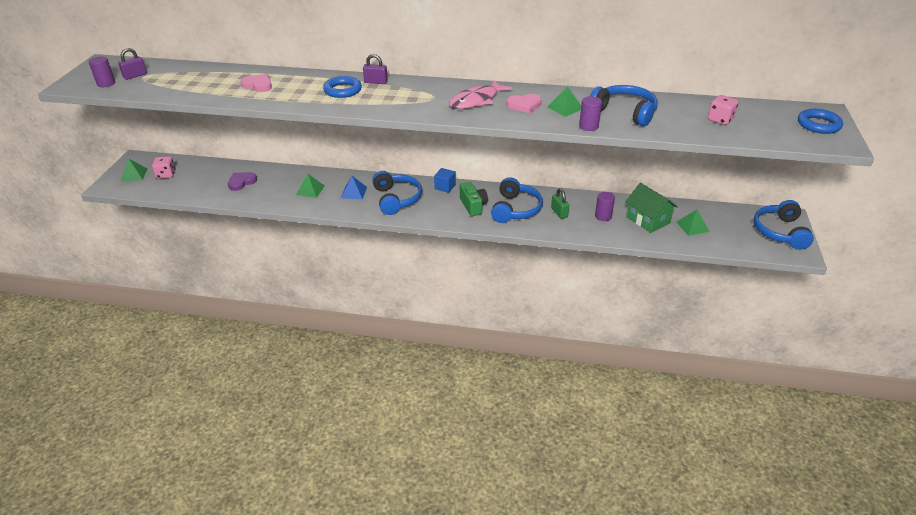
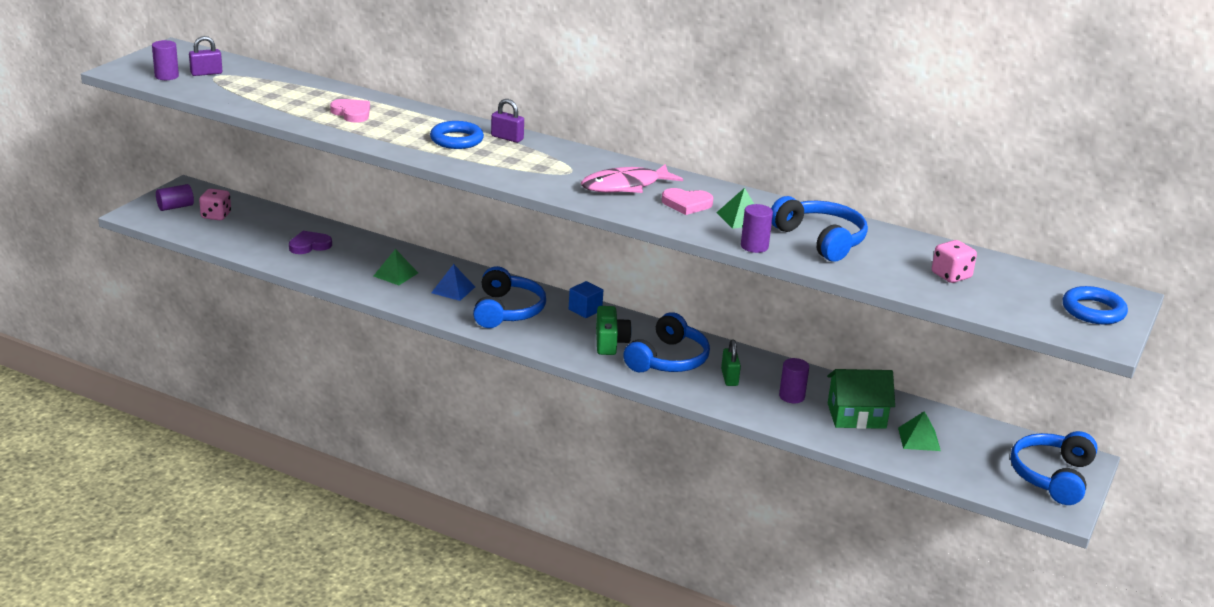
camera: 15 degrees right, 10 degrees down
(134, 174) = (175, 207): green pyramid -> purple cylinder
(648, 220) = (856, 416): green house -> green house turned 75 degrees counterclockwise

